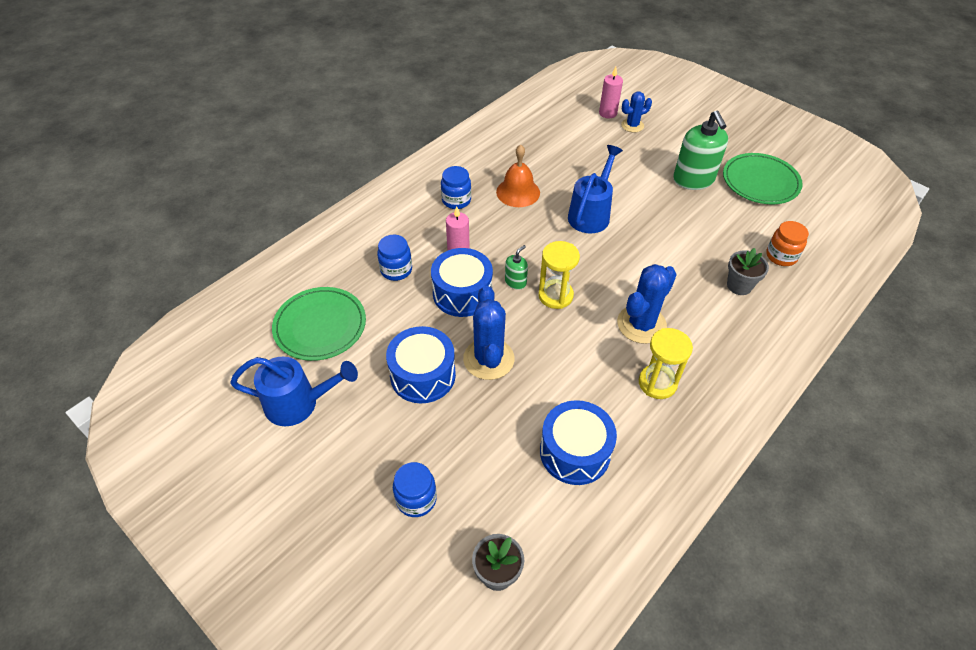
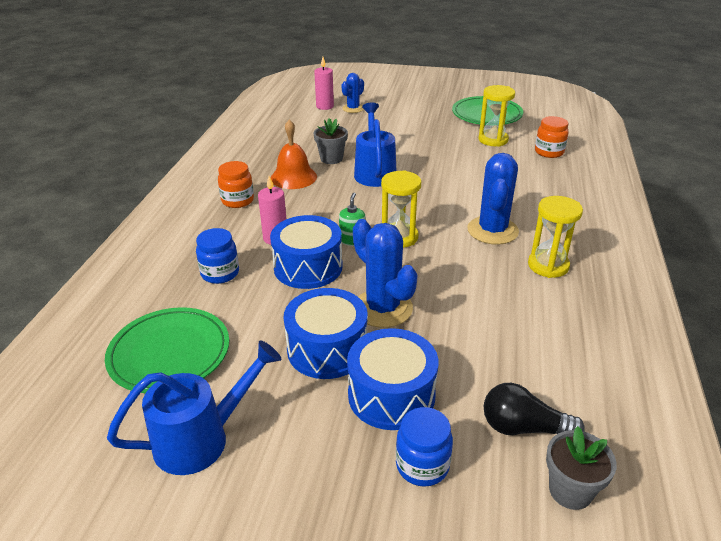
camera: 30 degrees left, 15 degrees down
(456, 200) = (237, 201): blue jar -> orange jar
(507, 511) = (523, 428): none -> black light bulb
(575, 452) = (534, 347): blue drum -> blue drum (391, 395)
(693, 180) = (436, 127): green soap dispenser -> none
(737, 218) = (493, 140): none -> yellow hourglass
(739, 285) = (539, 179): grey flower pot -> grey flower pot (331, 159)

